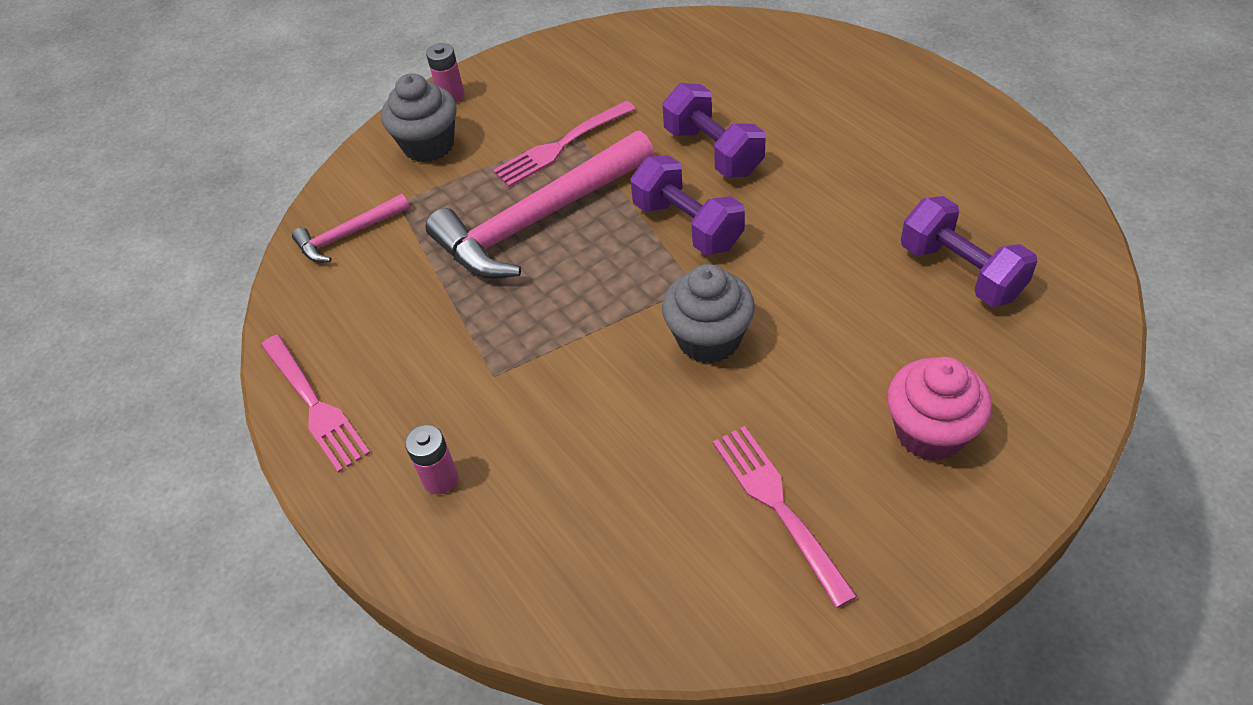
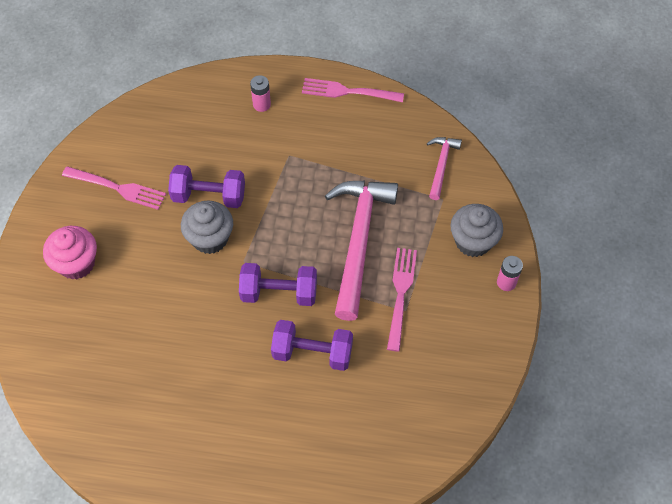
camera: 130 degrees right, 10 degrees up
(960, 272) = (116, 364): purple dumbbell -> purple dumbbell (209, 196)

